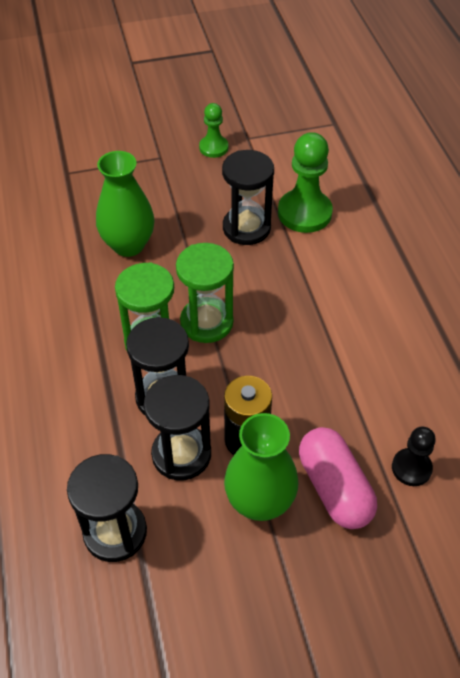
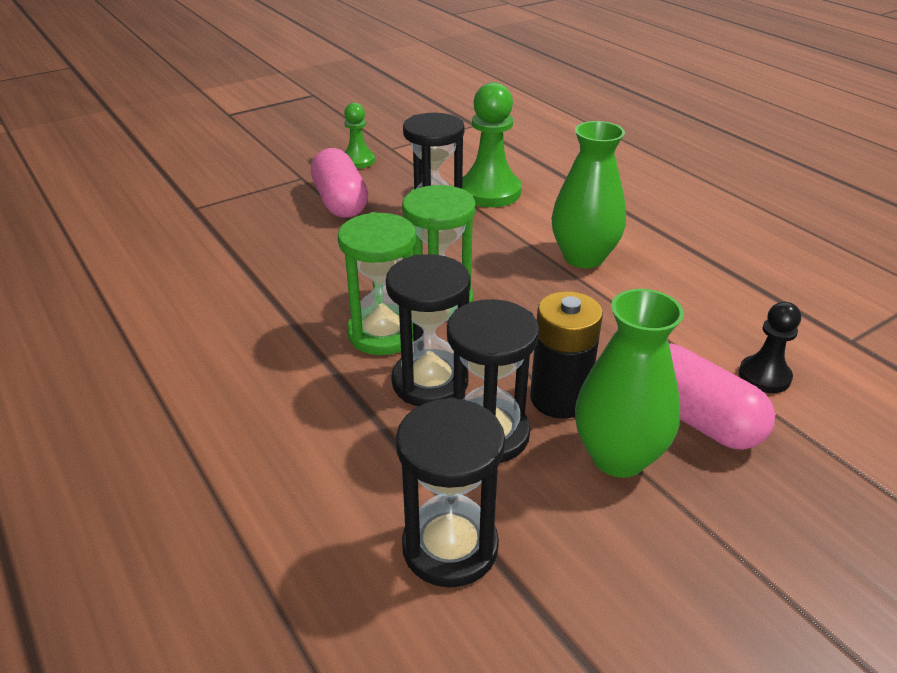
camera: 20 degrees left, 15 degrees down
(128, 245) = (304, 253): green vase -> green vase (583, 257)
(179, 194) = (340, 202): none -> pink capsule

